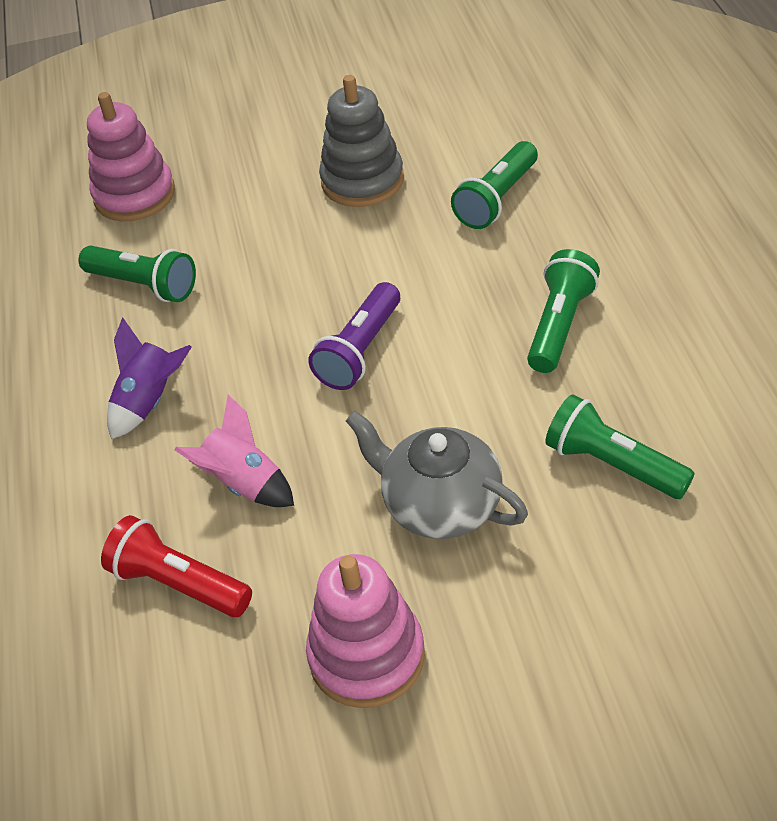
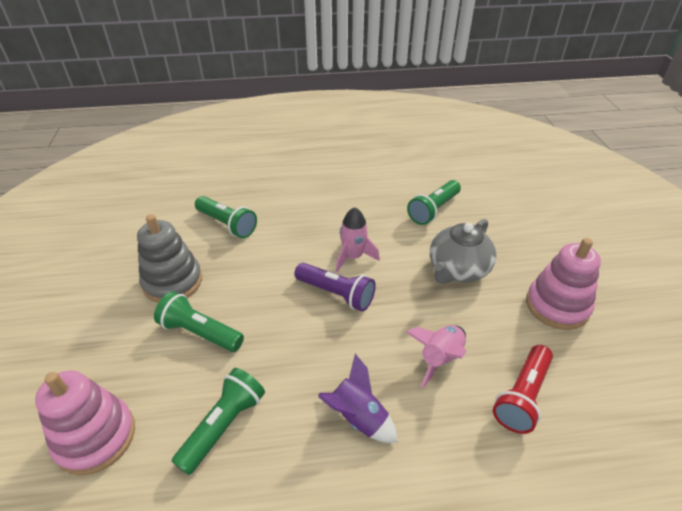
camera: 90 degrees left, 5 degrees down
(448, 360) = (353, 257): none -> pink rocket
(560, 325) = (338, 214): green flashlight -> green flashlight (200, 332)

